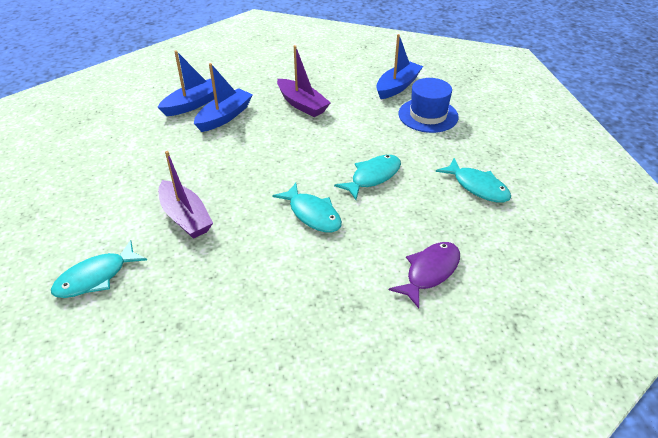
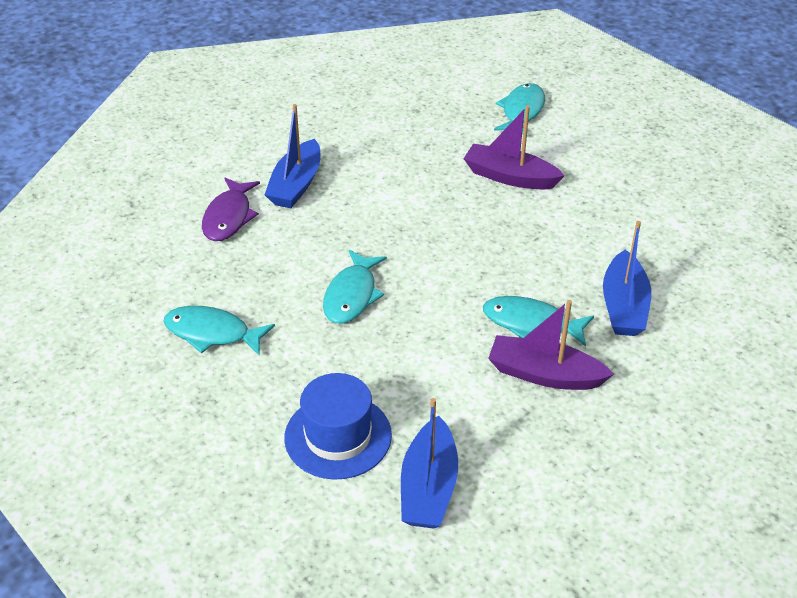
camera: 150 degrees right, 0 degrees up
(193, 104) = (692, 309): blue boat -> blue boat (296, 185)
(312, 214) = (386, 227): turquoise fish -> turquoise fish (531, 323)

